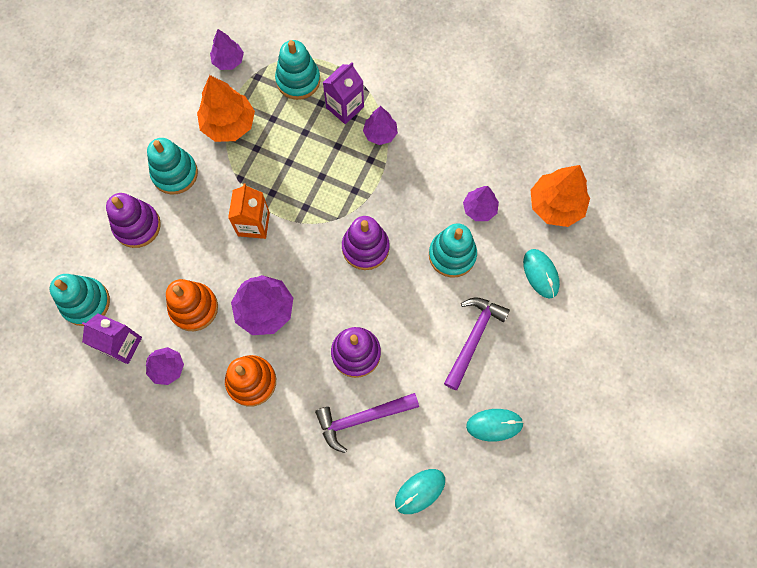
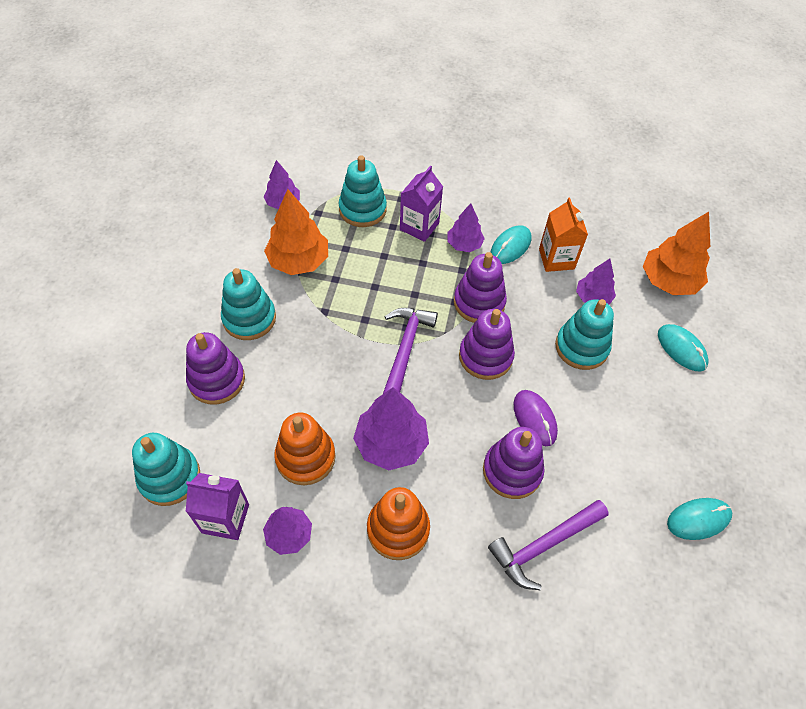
camera: 15 degrees left, 15 degrees down
(253, 224) = (353, 354): orange carton -> orange carton (556, 259)
(375, 195) = (479, 302): none -> purple stacking toy
(389, 312) = (534, 419): none -> purple mouse
(420, 491) = (643, 619): turquoise mouse -> turquoise mouse (510, 246)
(473, 338) = (637, 428): purple hammer -> purple hammer (405, 349)

